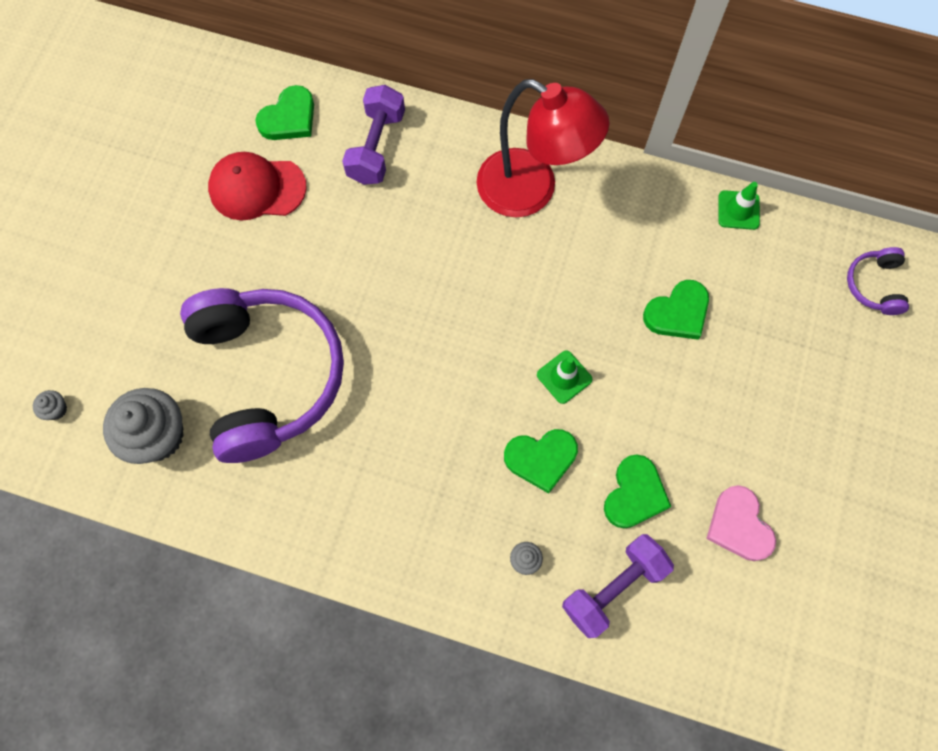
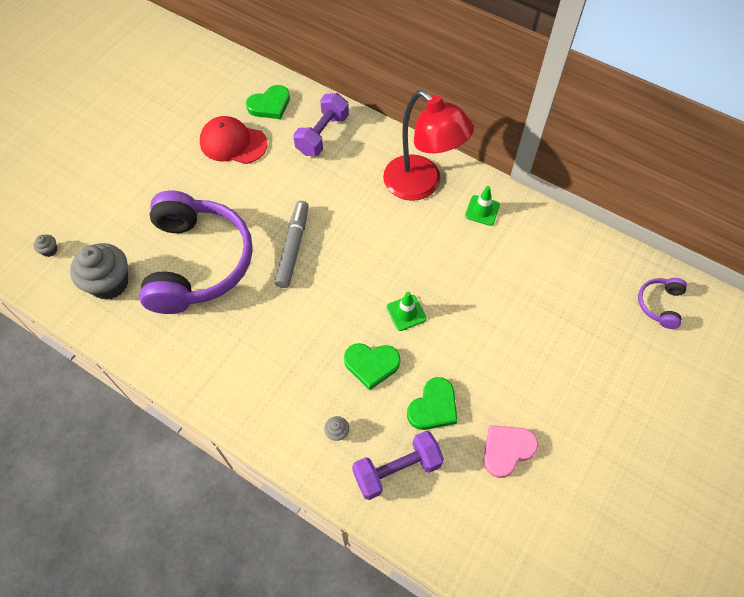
camera: 15 degrees right, 10 degrees down
(389, 322) = (293, 247): none -> grey marker
(677, 313) = (503, 289): green heart -> none
(738, 210) = (569, 230): green traffic cone -> green traffic cone (482, 210)
(739, 525) = (507, 450): pink heart -> pink heart turned 60 degrees clockwise

